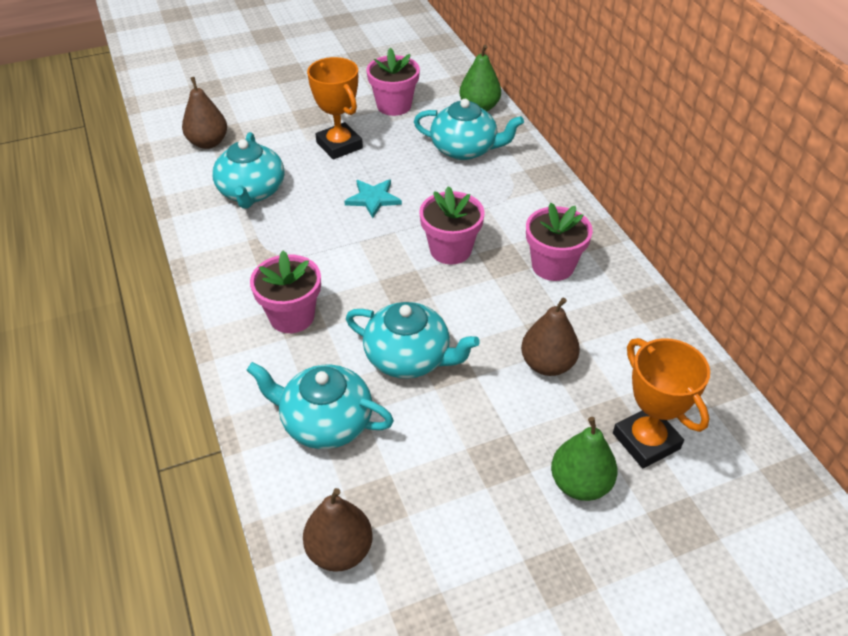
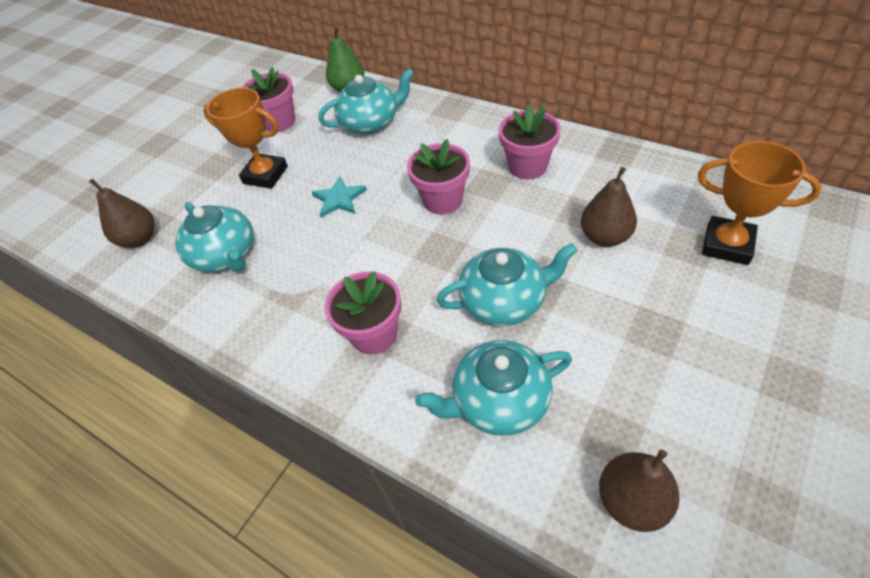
camera: 30 degrees left, 5 degrees up
(580, 484) = (725, 306): green pear -> none

